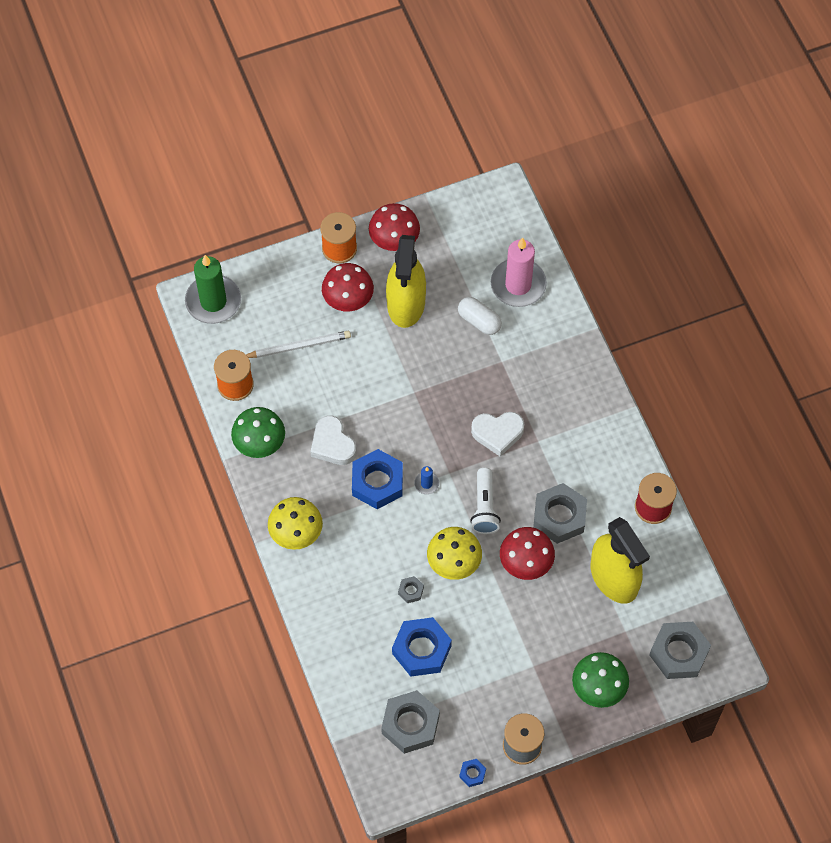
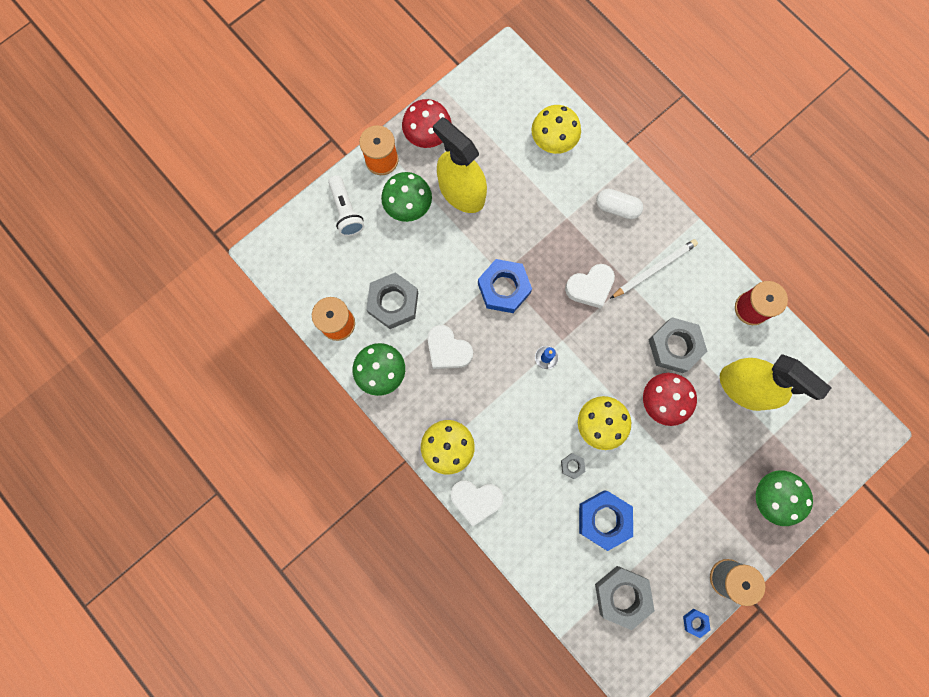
camera: 20 degrees left, 15 degrees up
(213, 301) = (287, 250): green candle -> none
(299, 346) = (381, 266): white pencil -> white pencil (654, 269)
(304, 589) = (476, 500): none -> white heart
(348, 299) = (408, 206): red mushroom -> green mushroom
(377, 482) = (502, 372): blue nut -> blue nut (504, 288)
(406, 303) = (461, 192): yellow spray bottle -> yellow spray bottle turned 150 degrees clockwise
(479, 321) = (532, 186): white capsule -> white capsule (617, 208)
(484, 507) = (606, 362): white flashlight -> white flashlight (346, 211)
(518, 285) = (553, 140): pink candle -> yellow mushroom
(678, 653) = (827, 438): grey nut -> grey nut (393, 303)

